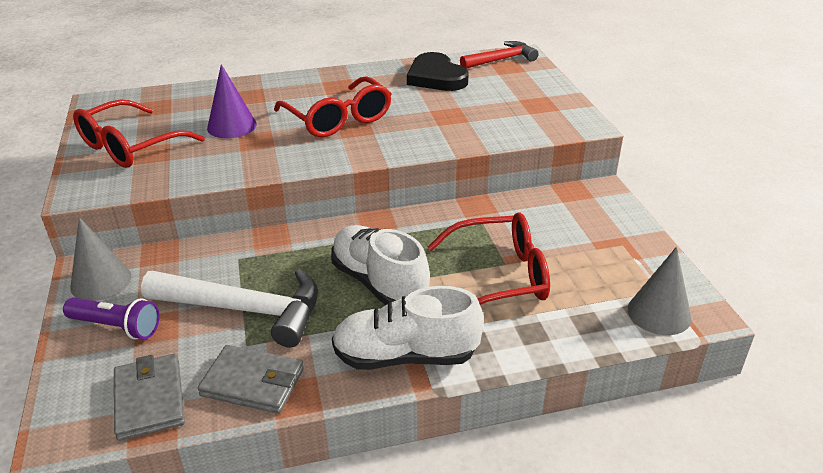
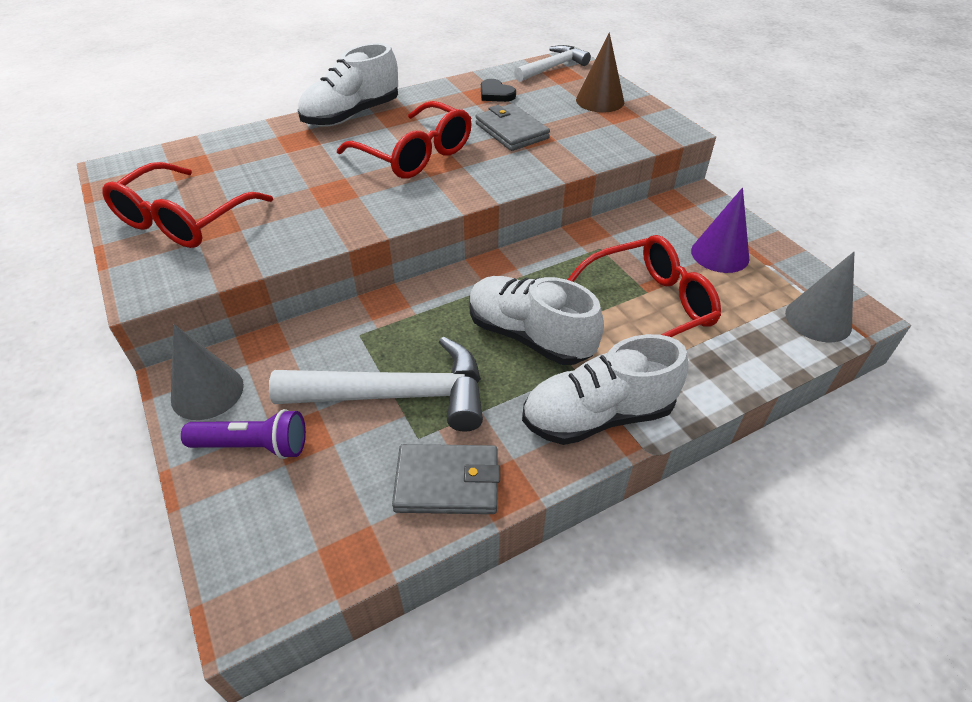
camera: 15 degrees left, 10 degrees up
(149, 399) = (336, 530): grey wallet -> grey wallet (511, 131)
(232, 126) = (296, 178): purple cone -> purple cone (720, 254)
(302, 82) = (352, 115): none -> white shoe
(436, 77) = (496, 94): black heart -> black heart, size x0.54
(501, 60) = (553, 67): red hammer -> white hammer
(528, 93) = (600, 101): none -> brown cone

